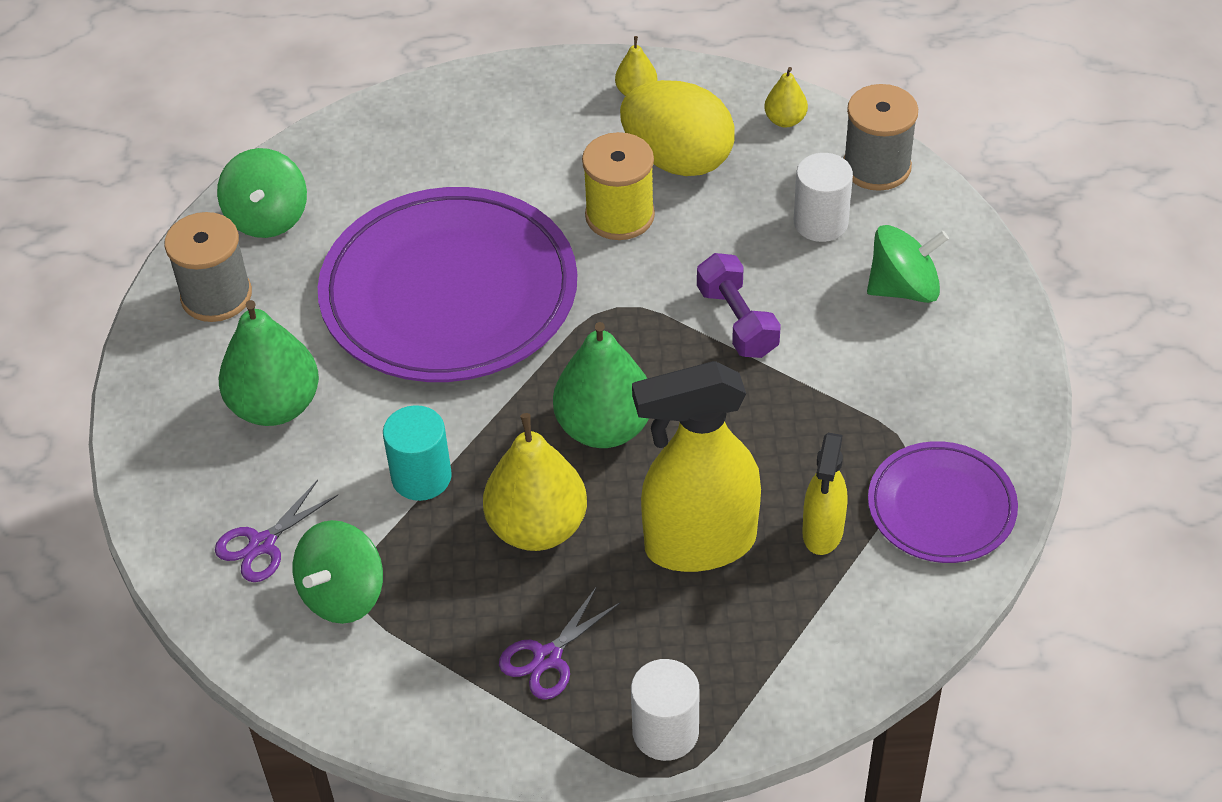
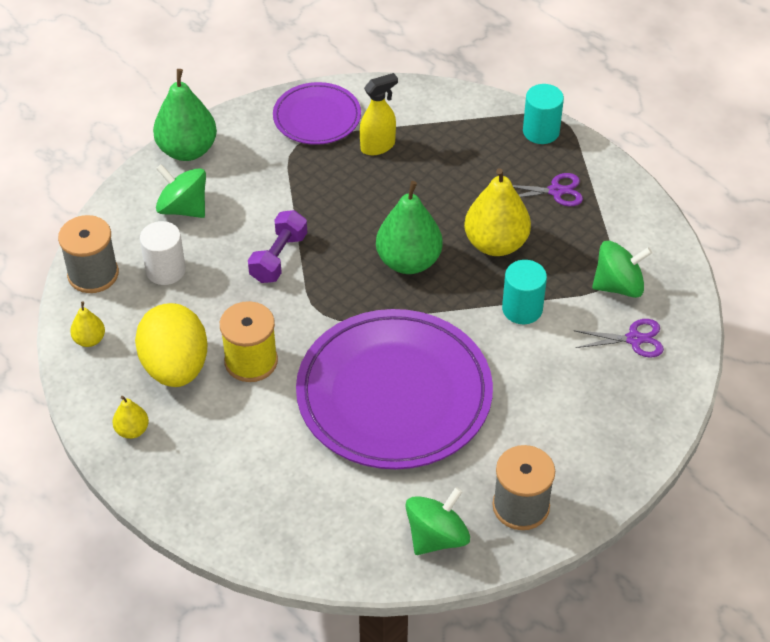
camera: 135 degrees left, 0 degrees up
(275, 406) = (556, 407): green pear -> green pear (187, 150)
(665, 732) = (541, 131): white cylinder -> turquoise cylinder
(699, 544) = (435, 182): yellow spray bottle -> none

